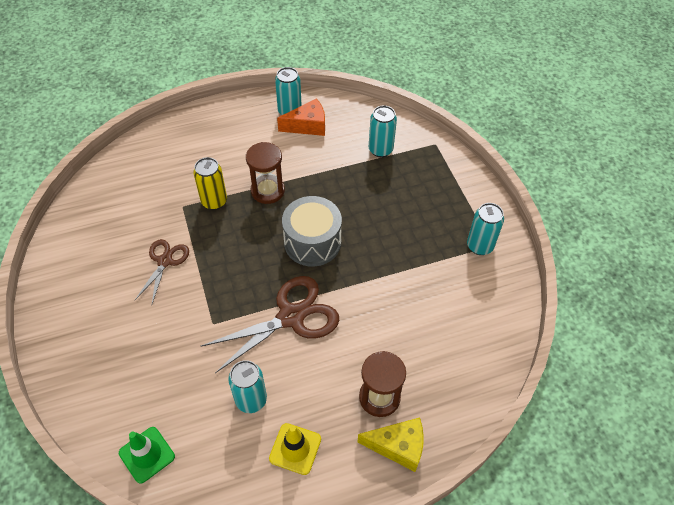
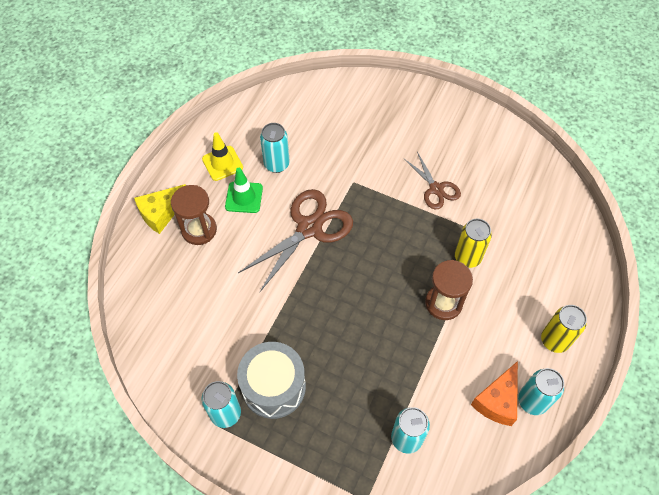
camera: 135 degrees right, 5 degrees up
(147, 454) = (300, 98): green traffic cone -> green traffic cone (244, 197)
(235, 123) = (554, 340): none -> yellow can
(291, 317) = (309, 228): brown scissors -> brown scissors turned 150 degrees counterclockwise
(312, 242) = (358, 292): grey drum -> grey drum (274, 387)

